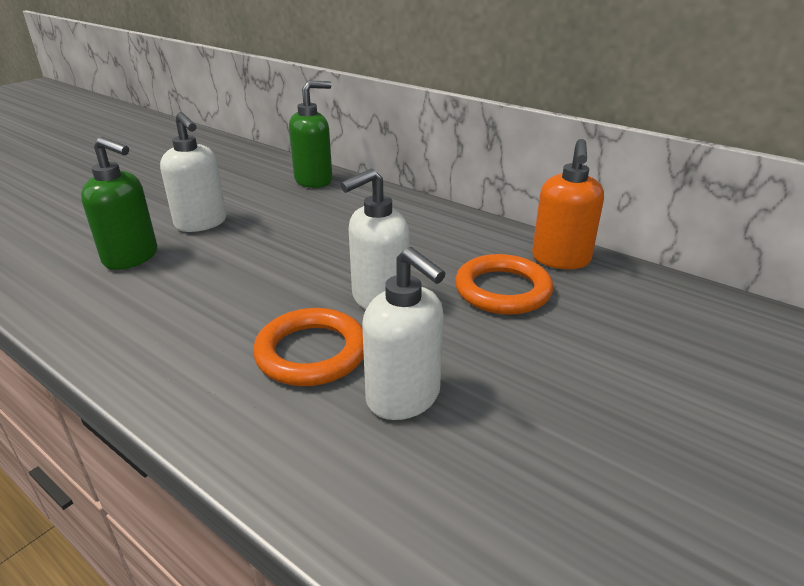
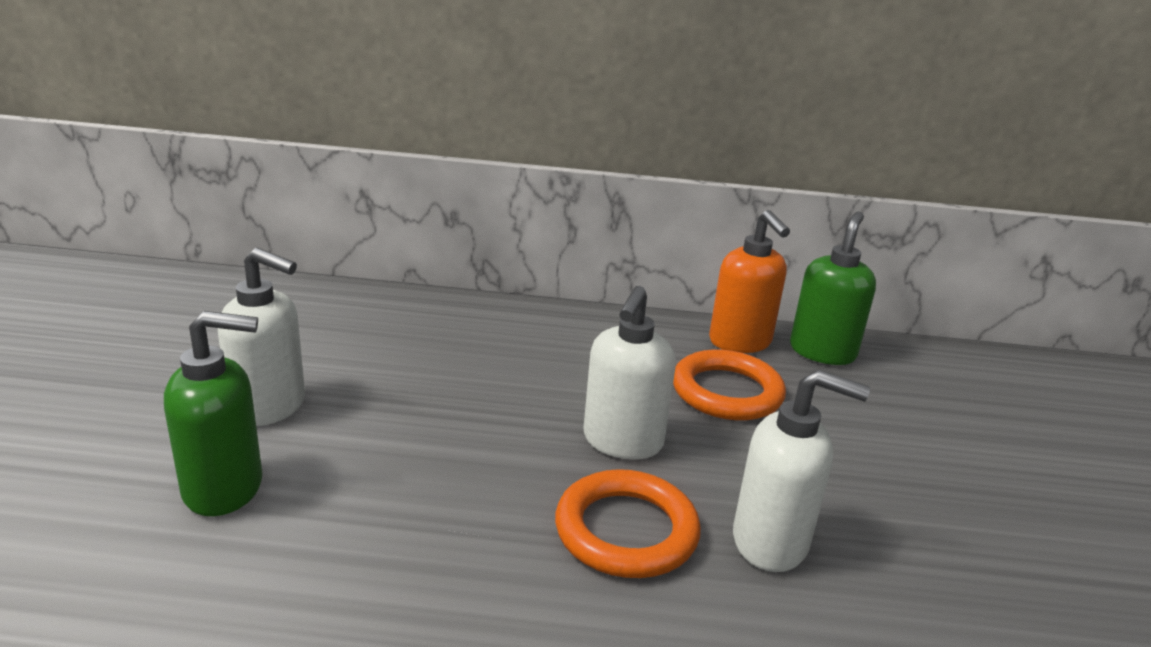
camera: 35 degrees left, 5 degrees down
(314, 180) = (358, 306): green soap dispenser -> green soap dispenser (822, 352)

